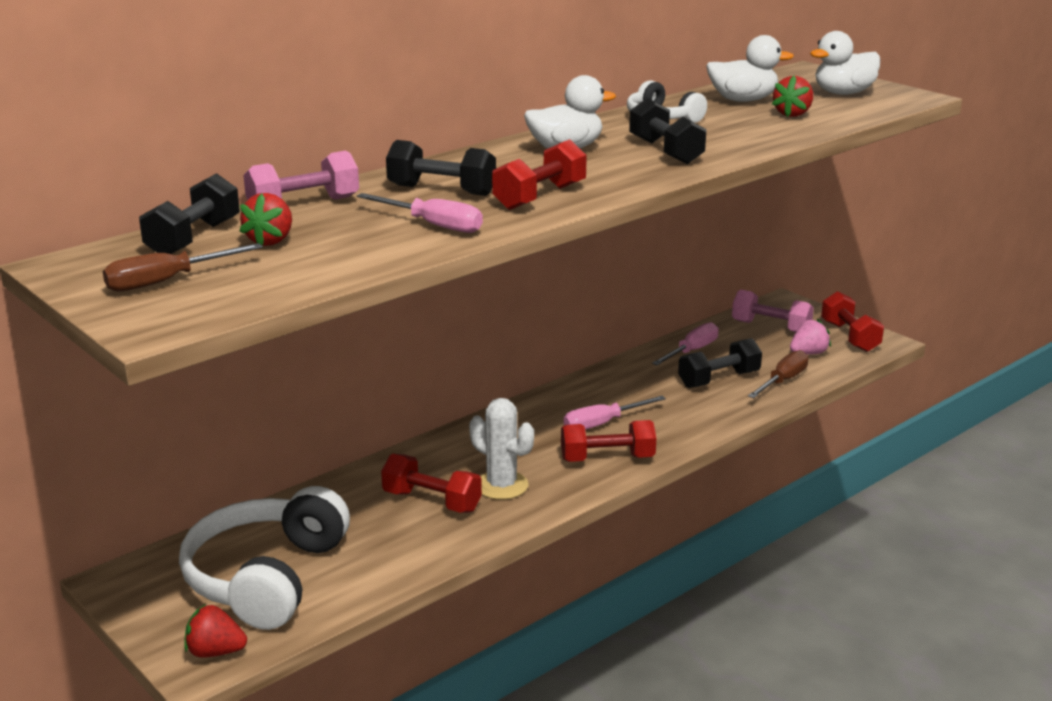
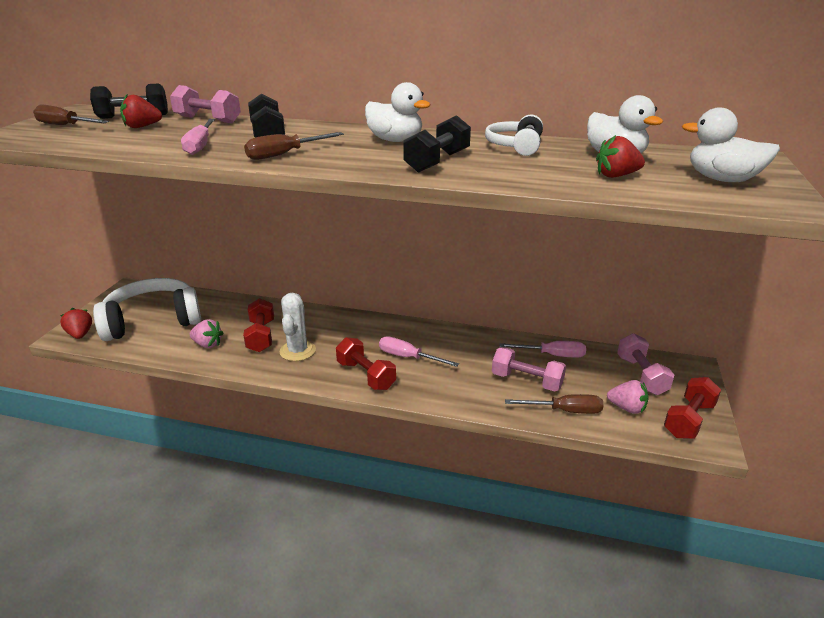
camera: 55 degrees right, 5 degrees up
(399, 545) = (207, 344): none -> pink strawberry
(540, 197) = (285, 154): red dumbbell -> brown screwdriver
(719, 379) = (526, 381): black dumbbell -> pink dumbbell

